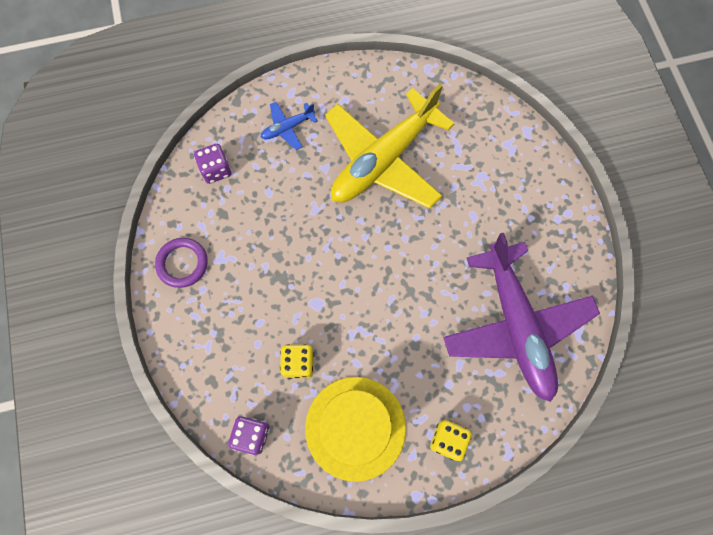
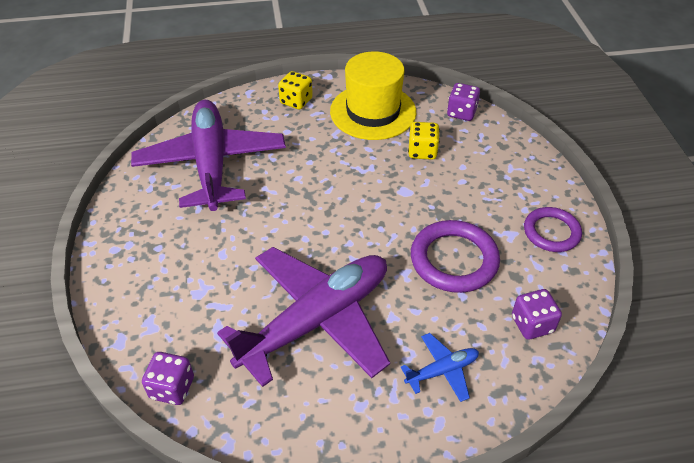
camera: 175 degrees left, 25 degrees down
(273, 225) = (454, 260): none -> purple ring
(383, 160) = (316, 320): yellow plane -> purple plane
(476, 101) = (172, 388): none -> purple dice

